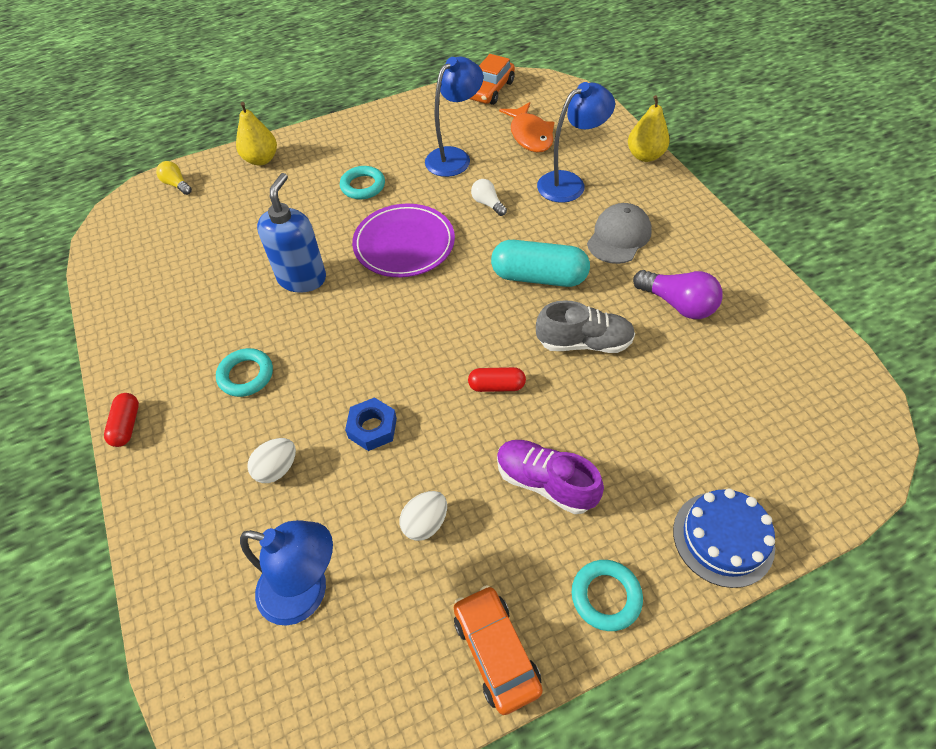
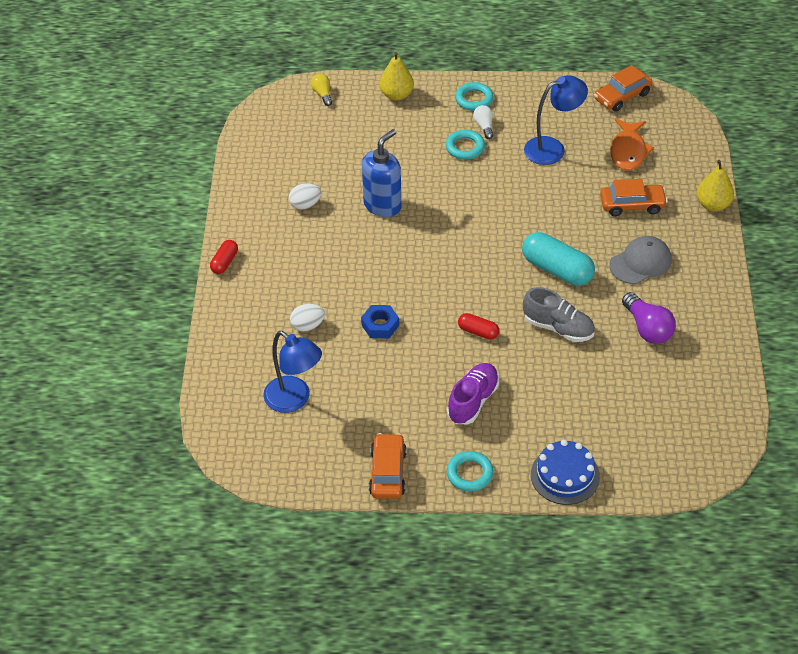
camera: 25 degrees right, 5 degrees down
(246, 375) = (313, 259): turquoise ring -> turquoise ring (474, 99)
(404, 244) = (471, 207): purple plate -> none
(425, 523) = (384, 392): white egg -> white egg (305, 205)
(487, 204) = (554, 198): white light bulb -> white light bulb (484, 126)
(545, 482) = (473, 401): purple shoe -> purple shoe turned 60 degrees clockwise
(569, 183) = (632, 205): blue lamp -> orange car

